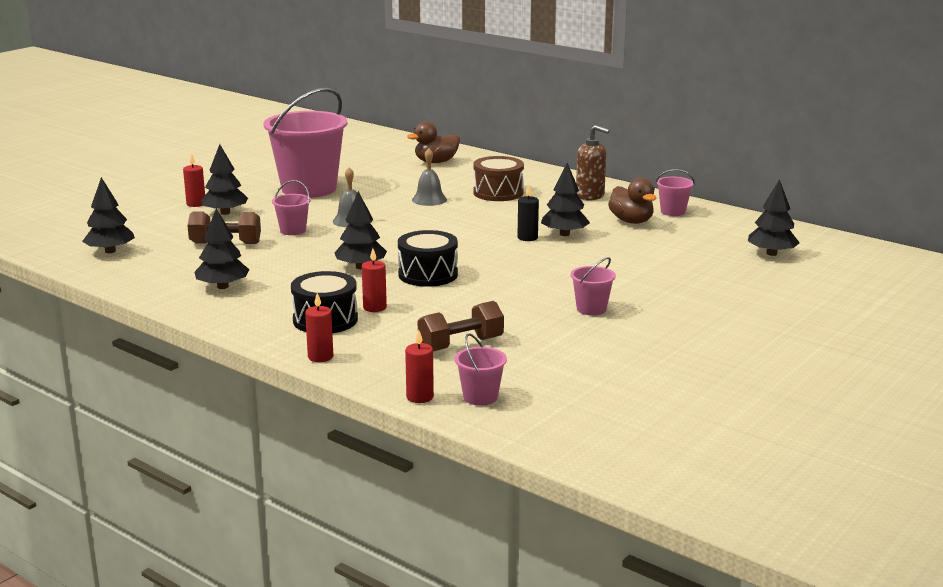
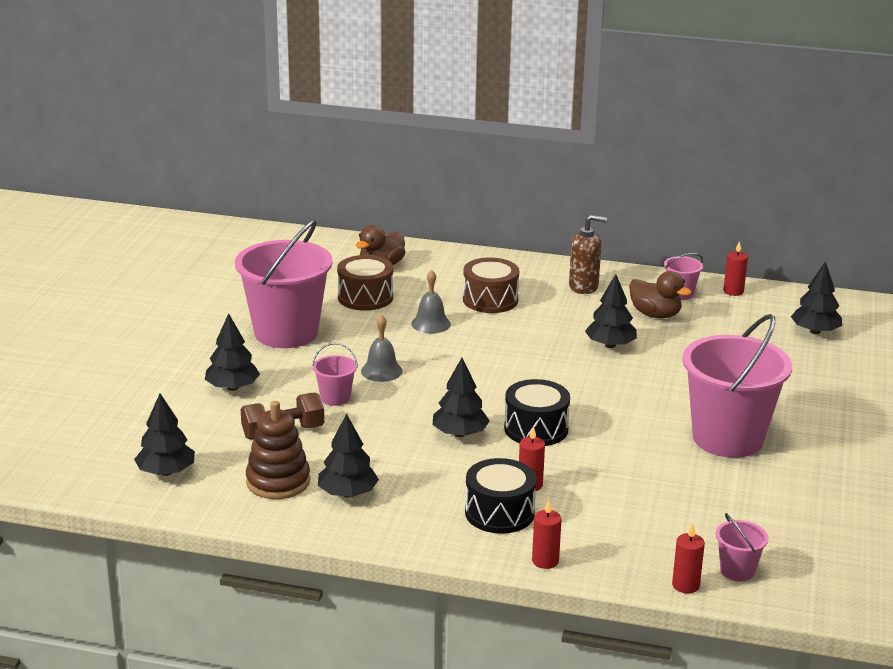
camera: 25 degrees left, 5 degrees up
(181, 270) = (278, 482): none -> brown stacking toy
(196, 204) = (184, 381): red candle -> red candle (733, 291)
(398, 177) = (365, 297): none -> brown drum
(461, 345) = (657, 512): brown dumbbell -> none
(527, 238) = (580, 357): black candle -> none
(591, 309) = (728, 438): pink bucket -> pink bucket, size x2.33

